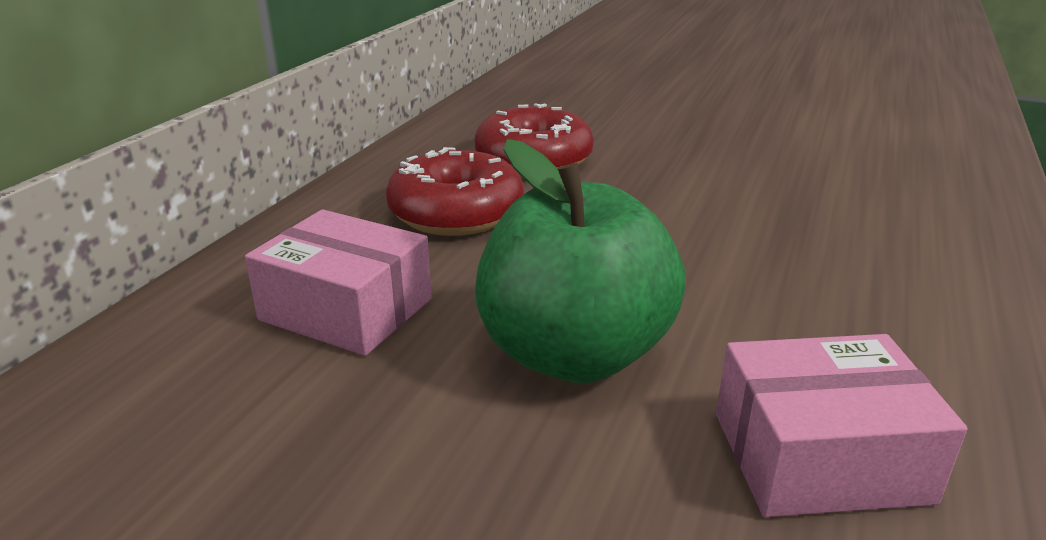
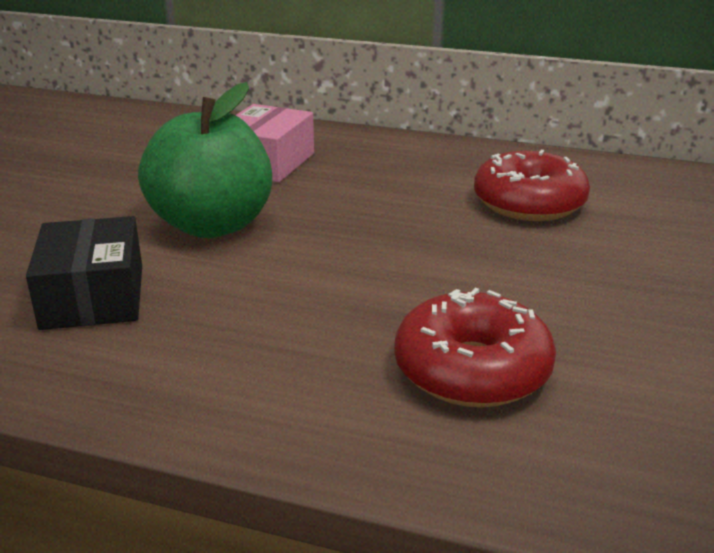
camera: 85 degrees right, 0 degrees up
(456, 213) = (406, 181): red donut -> red donut (472, 370)
(819, 457) = (93, 296): pink box -> black box

